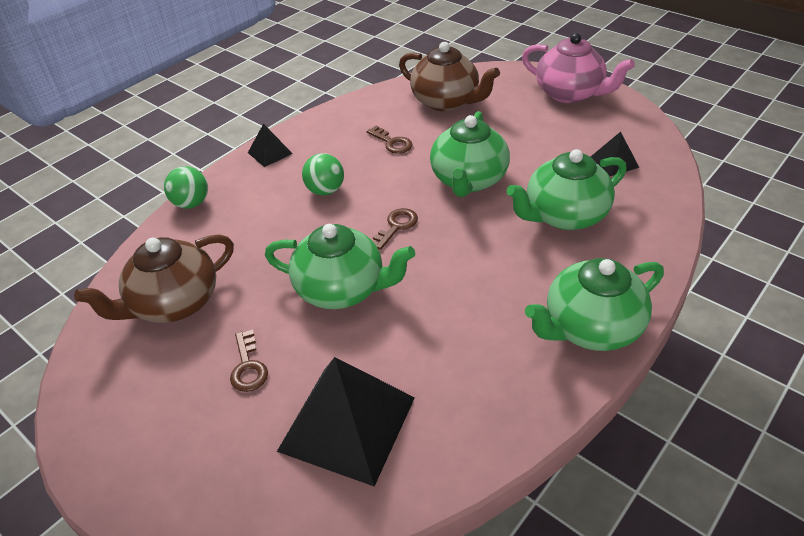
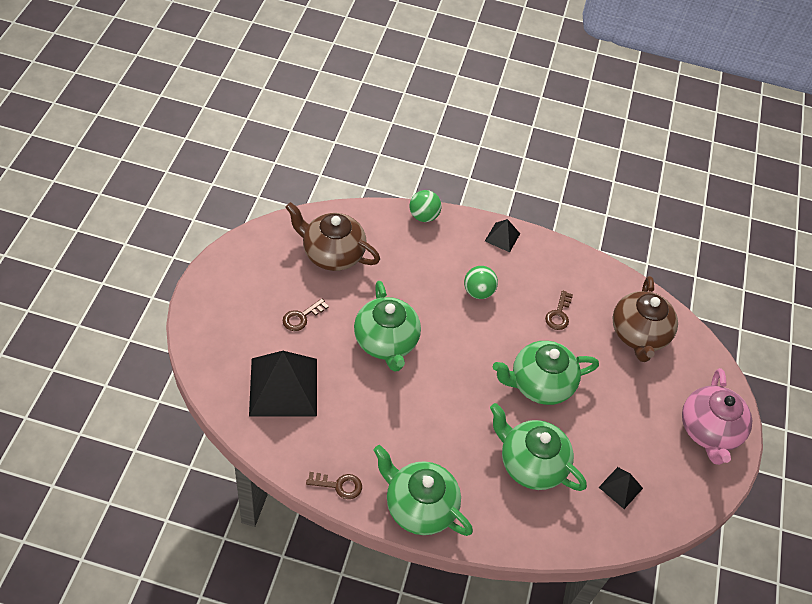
camera: 55 degrees right, 10 degrees up
(396, 226) = (462, 352): brown key -> brown key (339, 485)

